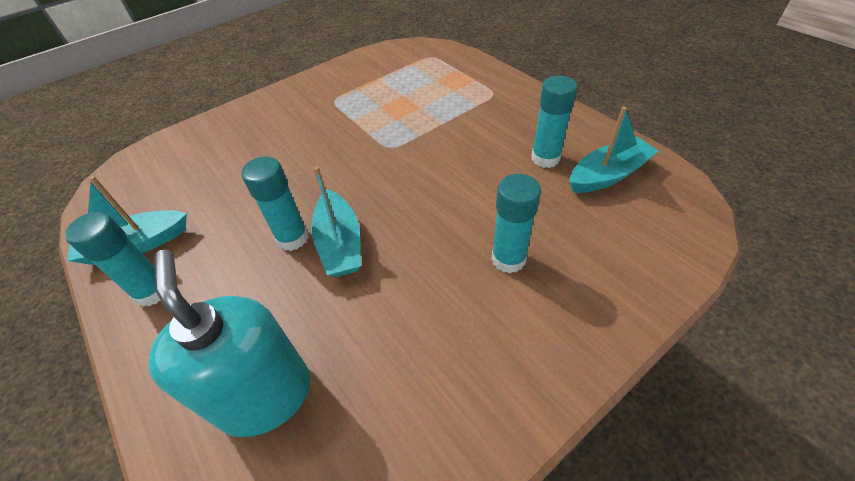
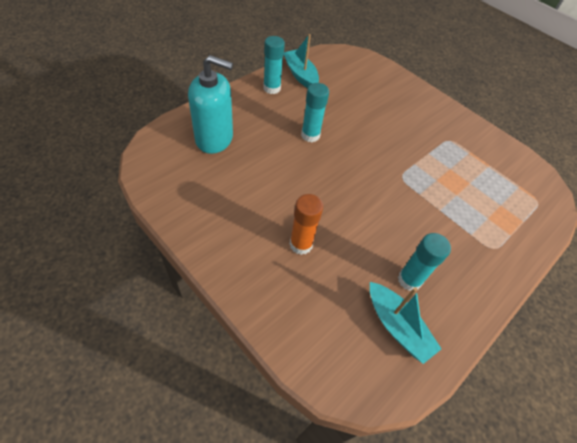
camera: 75 degrees right, 5 degrees up
(265, 395) = (214, 139): turquoise soap dispenser -> turquoise soap dispenser turned 45 degrees clockwise
(340, 243) = (308, 157): turquoise boat -> none
(508, 259) = (301, 244): turquoise glue stick -> orange glue stick

